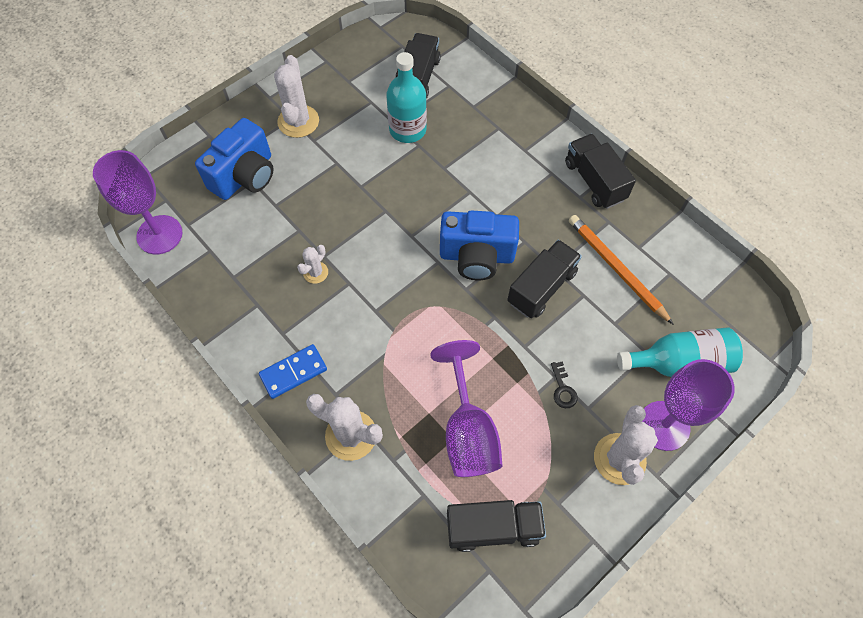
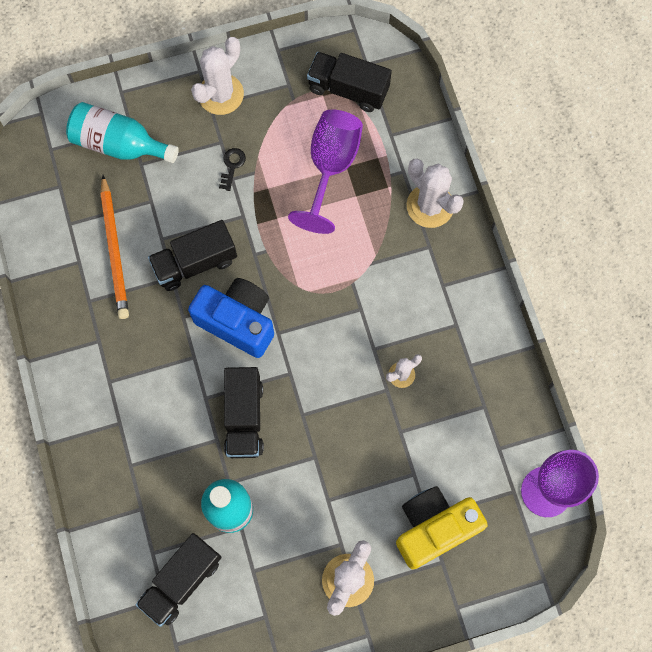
camera: 155 degrees left, 10 degrees up
(245, 176) = (434, 528): blue camera -> yellow camera
(293, 372) = (459, 282): blue domino -> none
(594, 181) = (72, 352): black truck -> black truck (244, 418)
(664, 425) = (168, 102): purple goblet -> none

